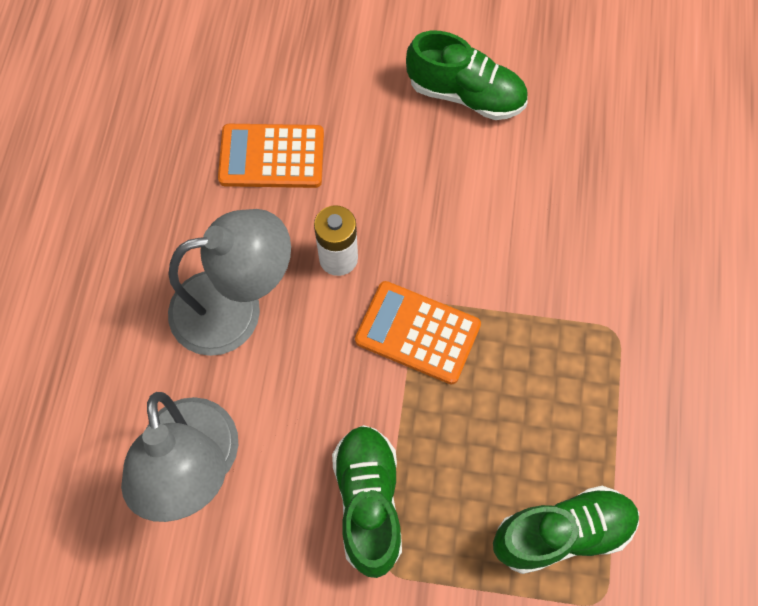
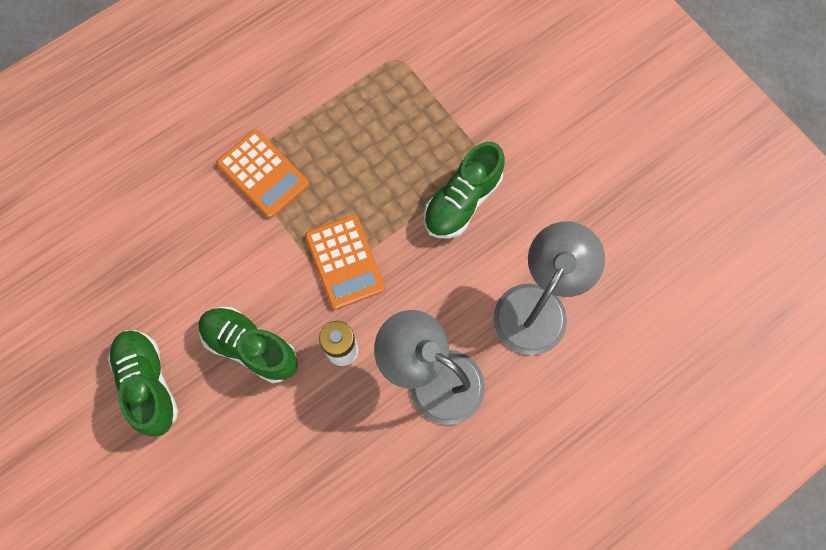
camera: 135 degrees left, 5 degrees up
(272, 157) = (312, 462): orange calculator -> orange calculator (263, 174)
(562, 533) = (382, 100): green shoe -> green shoe (250, 347)

